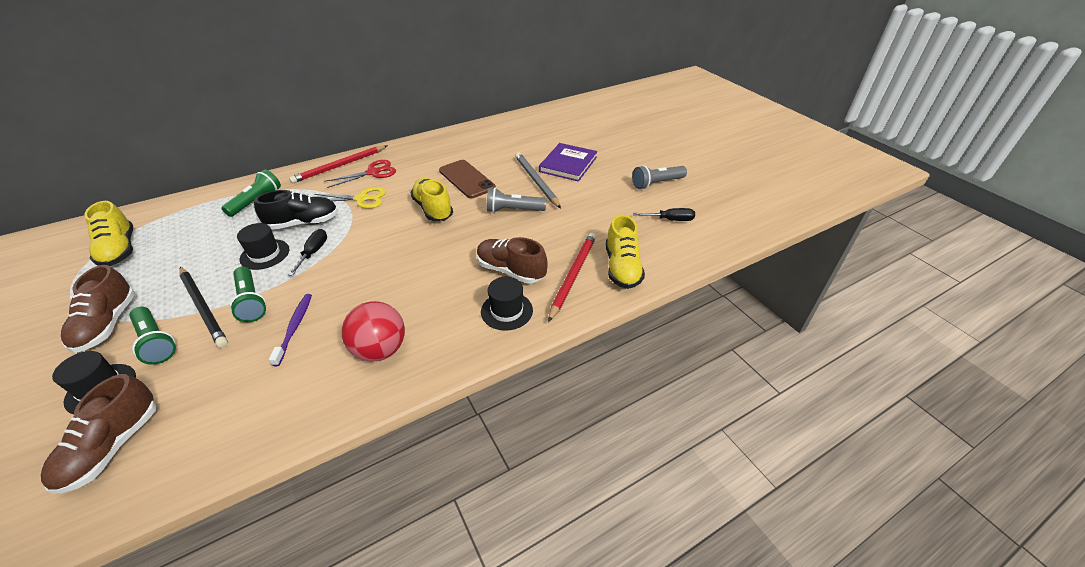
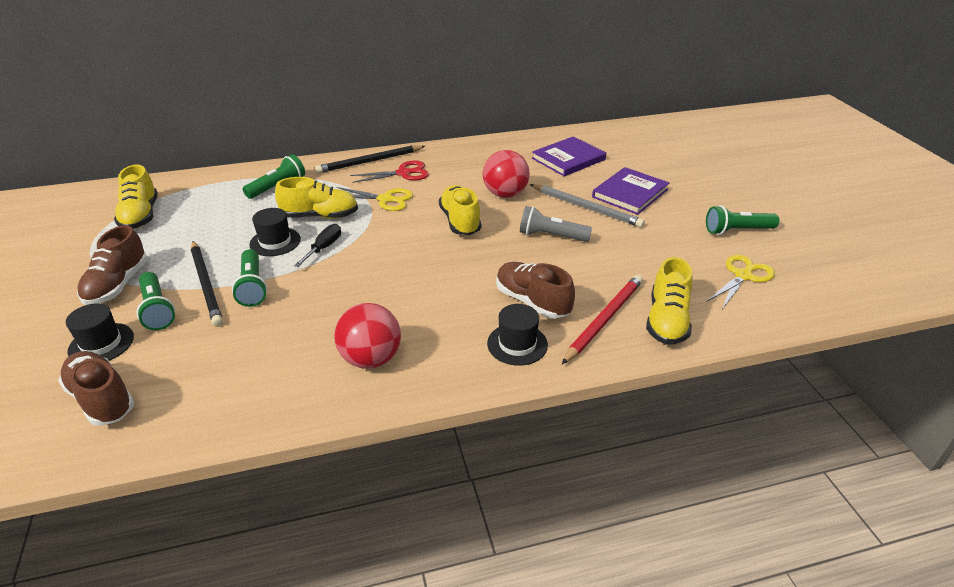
camera: 15 degrees right, 5 degrees down
(113, 447) = (102, 399): brown shoe -> brown shoe turned 105 degrees clockwise
(294, 328) = (289, 320): purple toothbrush -> none
(304, 223) = (320, 216): black shoe -> yellow shoe
(340, 166) = (369, 162): red pencil -> black pencil
(466, 179) = (505, 194): brown phone -> red ball
(512, 141) = (568, 159): none -> purple book
(536, 181) = (586, 208): grey pencil -> grey pencil turned 135 degrees clockwise
(656, 183) = (737, 230): grey flashlight -> green flashlight
(670, 220) = (743, 276): black screwdriver -> yellow scissors

